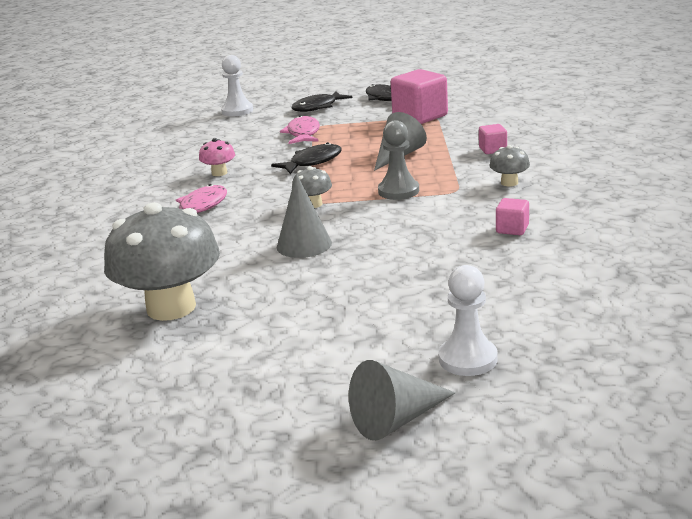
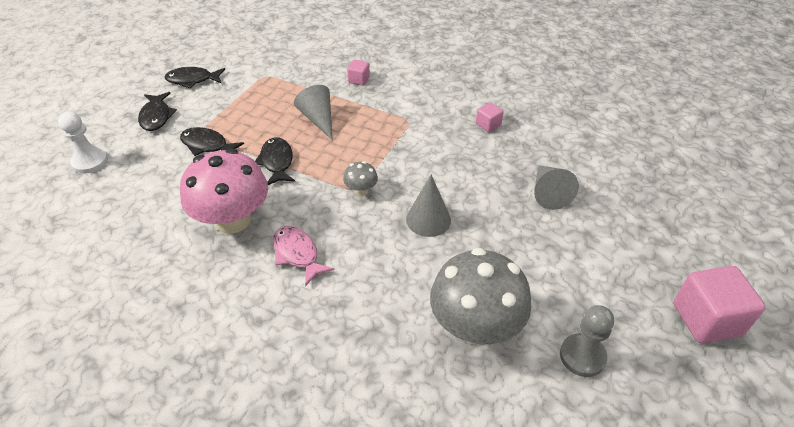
camera: 65 degrees left, 20 degrees up
(219, 173) = (233, 220): pink mushroom -> pink mushroom, size x2.30
(303, 134) = (207, 145): pink fish -> black fish
(396, 419) = (687, 261): grey cone -> grey cone (548, 193)
(398, 191) = (382, 143): grey pawn -> grey pawn (582, 356)
(420, 116) = (255, 81): pink cube -> pink cube (706, 319)
(468, 359) = (636, 208): white pawn -> none
(509, 183) = (419, 97): grey mushroom -> none

